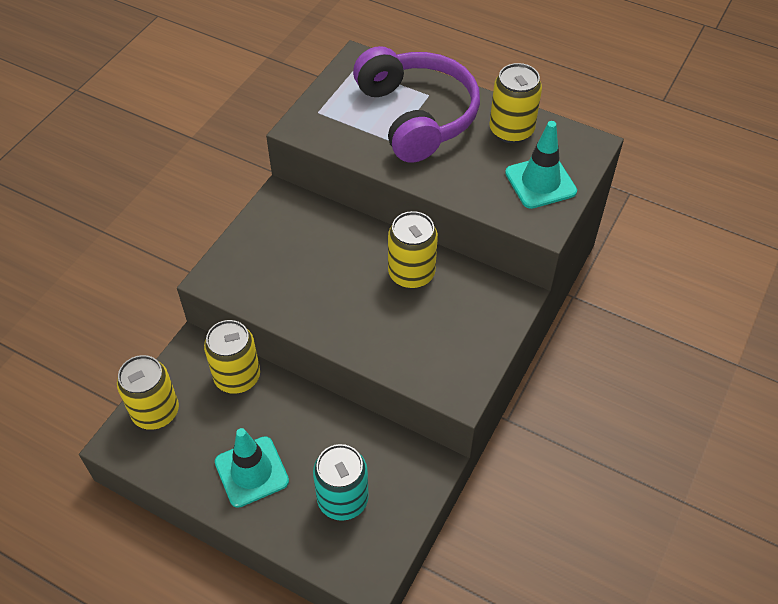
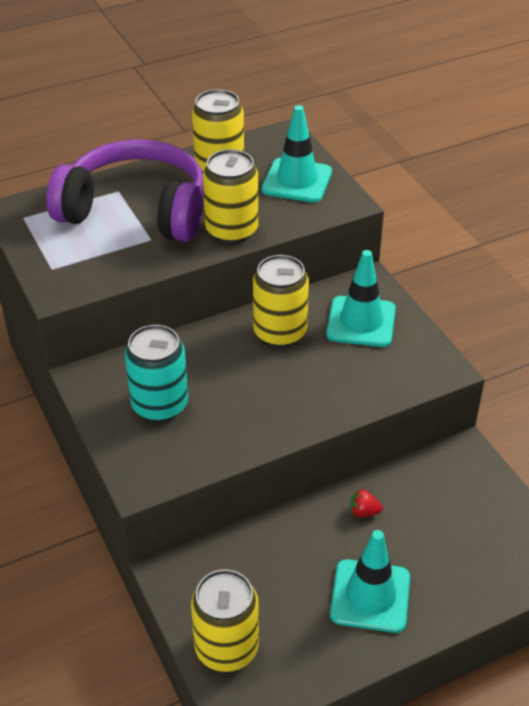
camera: 55 degrees left, 10 degrees down
(237, 377) = (243, 552): yellow can -> yellow can (231, 230)
(324, 428) = (364, 512): none -> red strawberry
(343, 499) = (455, 537): turquoise can -> turquoise can (159, 405)
(466, 316) = (361, 322): none -> turquoise traffic cone

